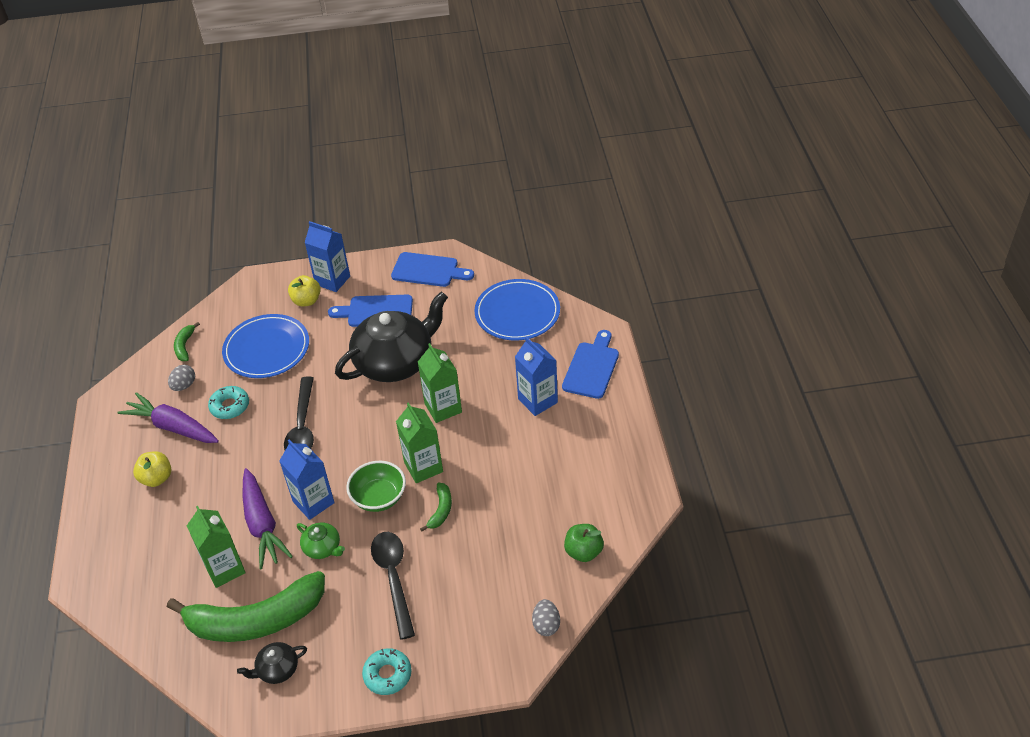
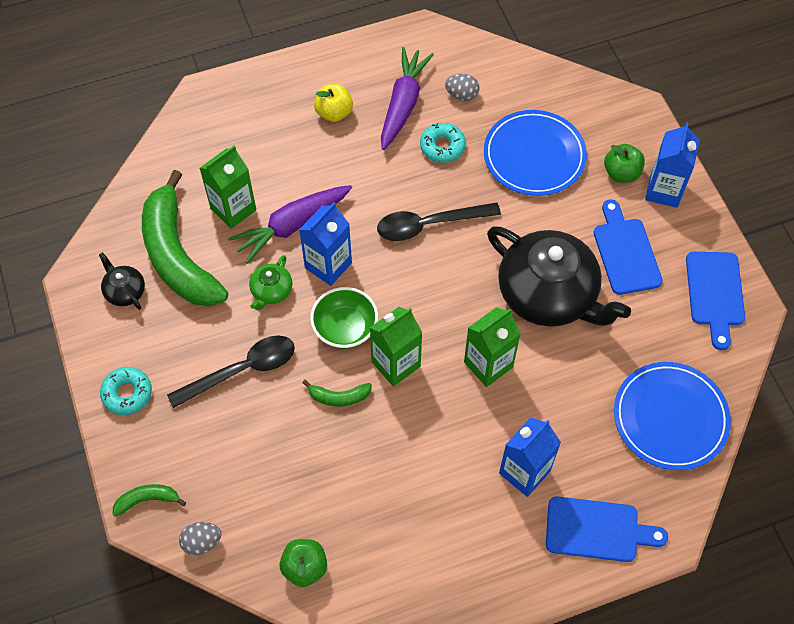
camera: 75 degrees right, 15 degrees up
(185, 346) = (518, 76): green banana -> green banana (147, 500)
(306, 301) = (621, 173): yellow apple -> green apple

